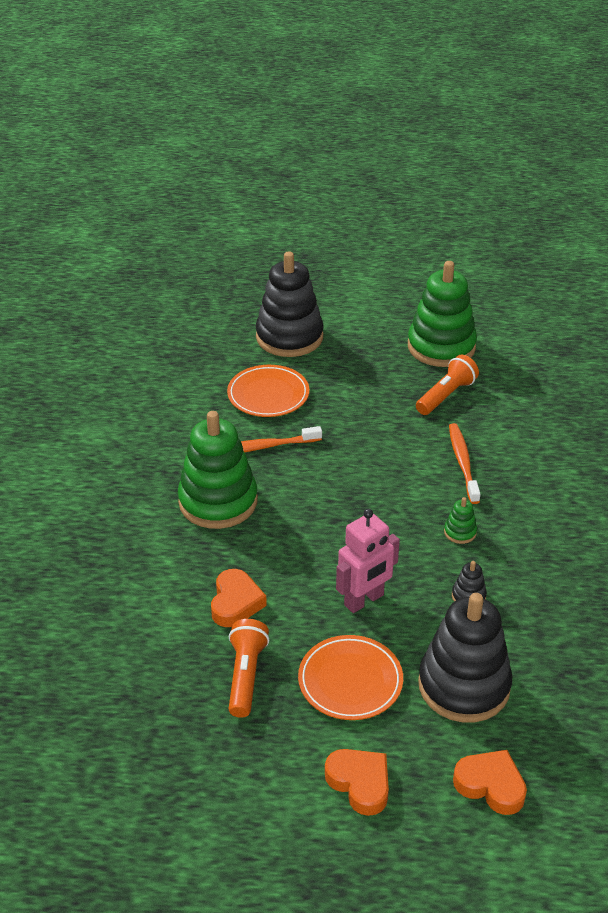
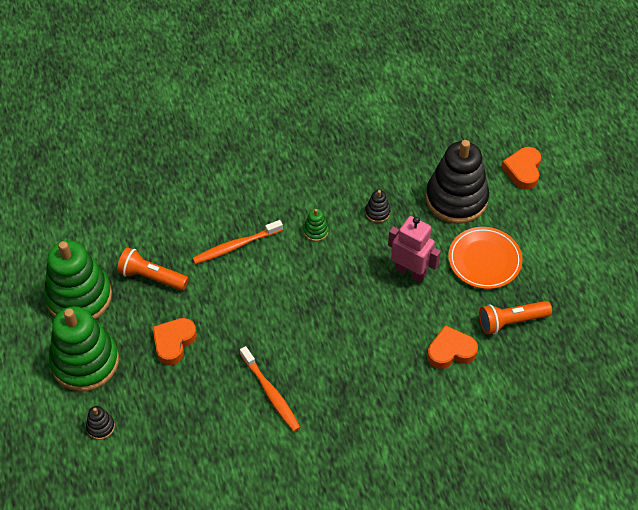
camera: 110 degrees left, 15 degrees up
(218, 501) = (351, 403): green stacking toy -> green stacking toy (85, 362)
(268, 395) = (197, 414): orange plate -> none
(289, 337) = (100, 427): black stacking toy -> black stacking toy, size x0.40
(360, 783) = (557, 234): orange heart -> orange heart (173, 342)

